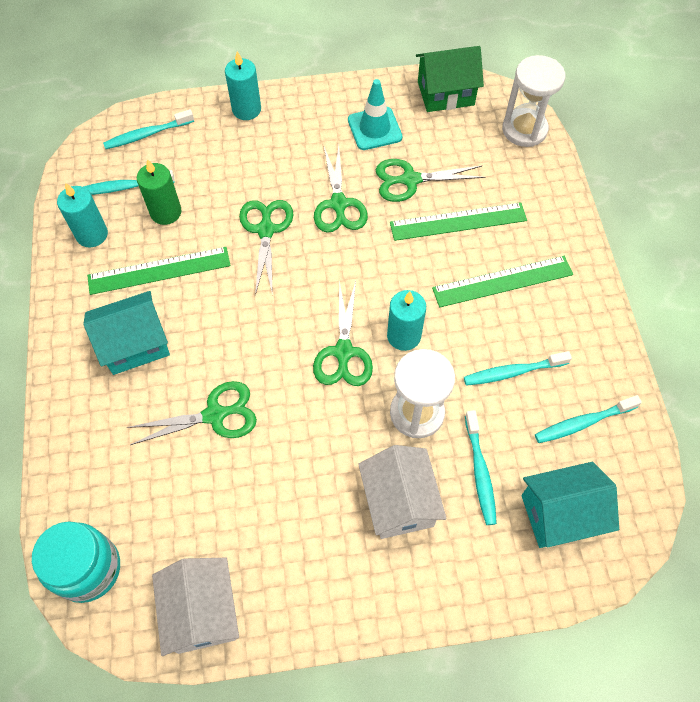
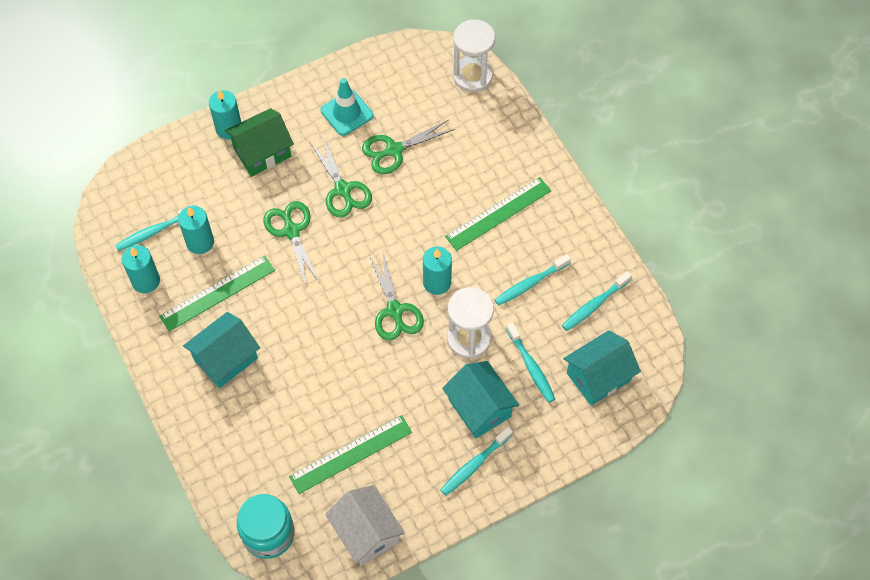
camera: 20 degrees left, 0 degrees up
(147, 134) = (151, 178): turquoise toothbrush -> turquoise toothbrush (474, 464)
(166, 212) = (200, 242): green candle -> turquoise candle
(215, 415) = (314, 392): green scissors -> none
(399, 502) = (479, 408): white house -> turquoise house
(445, 93) = (395, 62): green house -> green house (262, 152)
(458, 221) = (446, 174): green ruler -> green ruler (351, 454)

